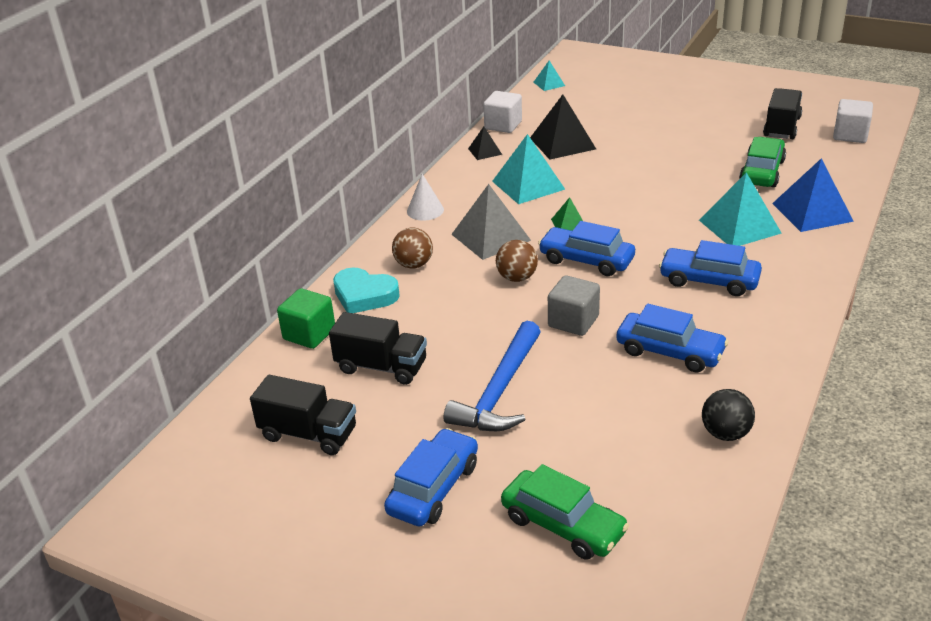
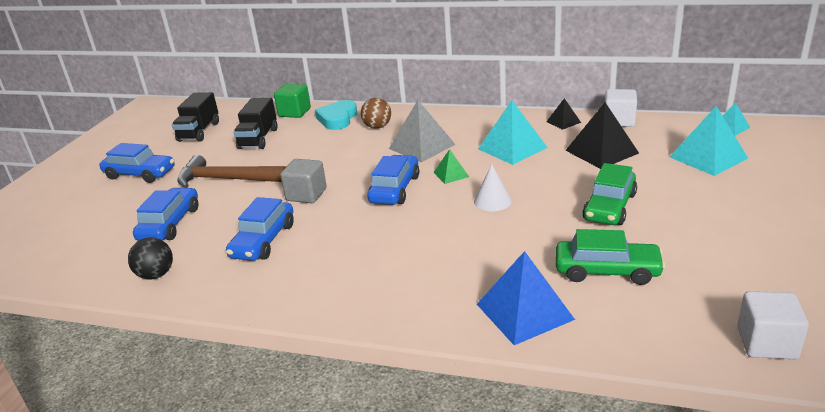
camera: 80 degrees right, 5 degrees down
(425, 210) = (454, 117): white cone -> white cone (492, 201)
(499, 391) = (226, 179): blue hammer -> brown hammer
(517, 278) = (365, 165): brown ball -> none
(563, 525) = (90, 219): green car -> green car (609, 207)
(709, 280) = (370, 251): blue car -> blue car (170, 224)
(739, 226) = (475, 262): turquoise pyramid -> turquoise pyramid (708, 157)
(782, 127) = (744, 281): black truck -> none

